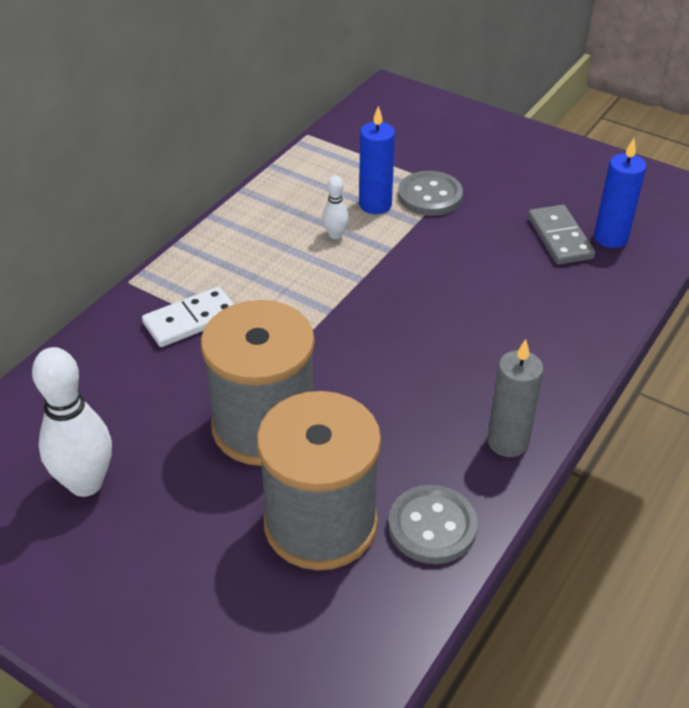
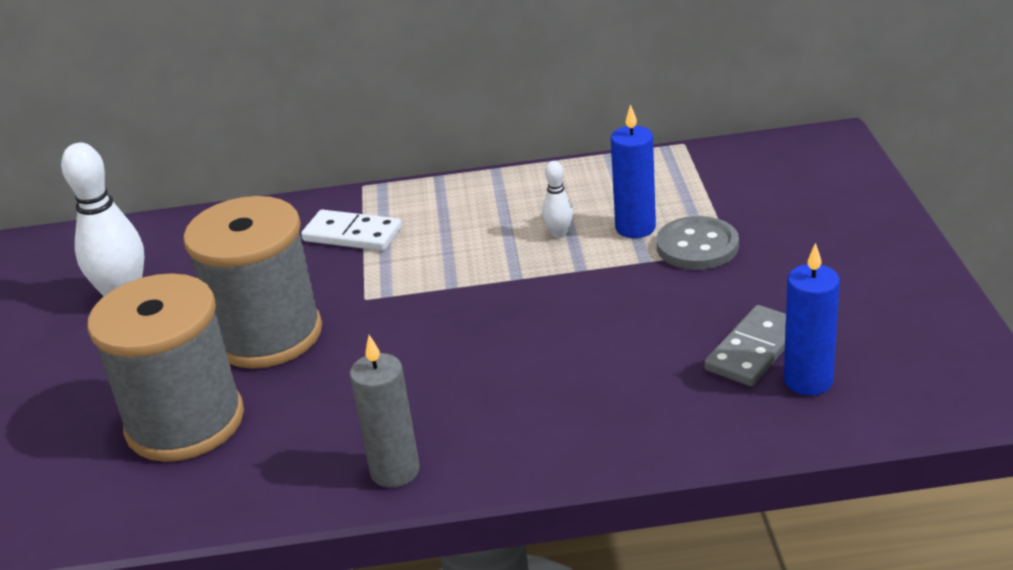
camera: 55 degrees right, 10 degrees down
(432, 526) = (238, 483): grey button -> none

